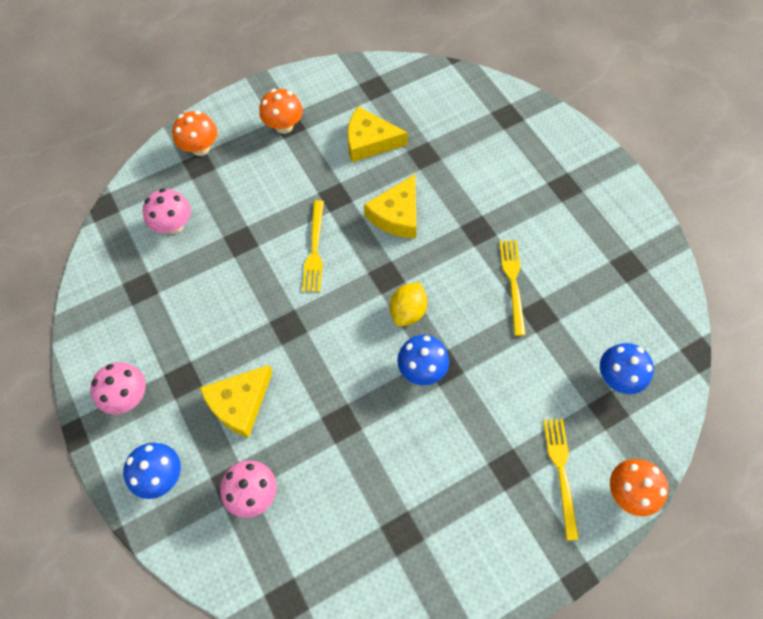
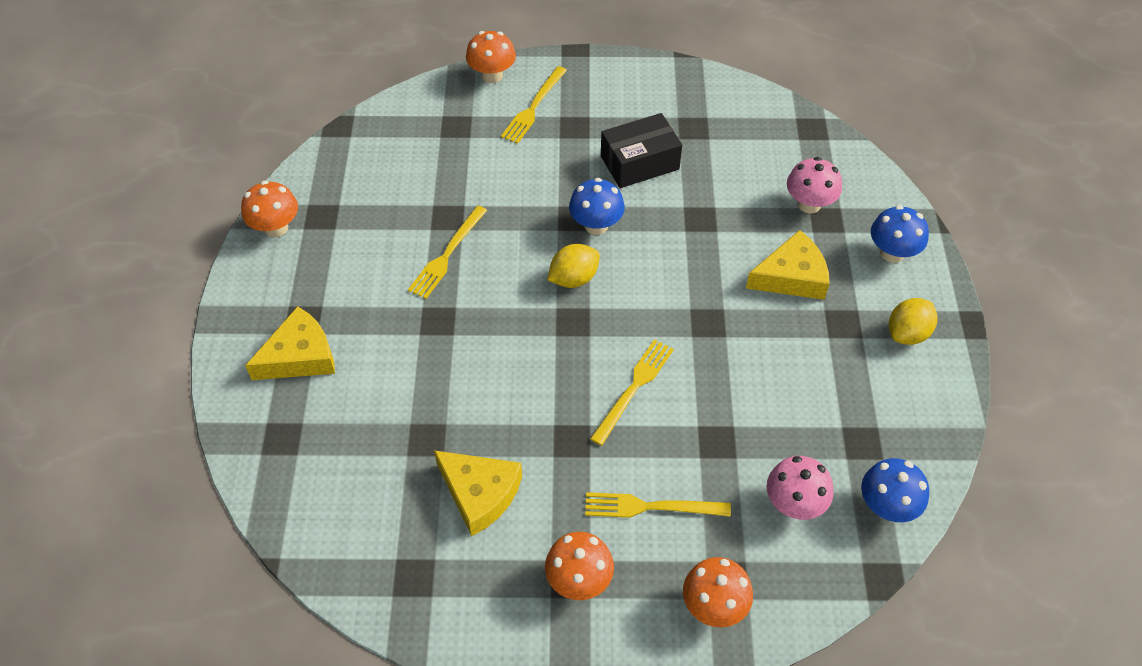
camera: 150 degrees left, 10 degrees down
(128, 396) = (907, 333): pink mushroom -> yellow lemon
(263, 182) = (651, 507): none -> yellow fork
(397, 215) = (514, 381): yellow cheese -> yellow cheese (300, 356)
(426, 458) = (639, 162): none -> black box
(617, 377) = (425, 142): blue mushroom -> blue mushroom (886, 506)
(649, 240) = (276, 228): none -> orange mushroom

